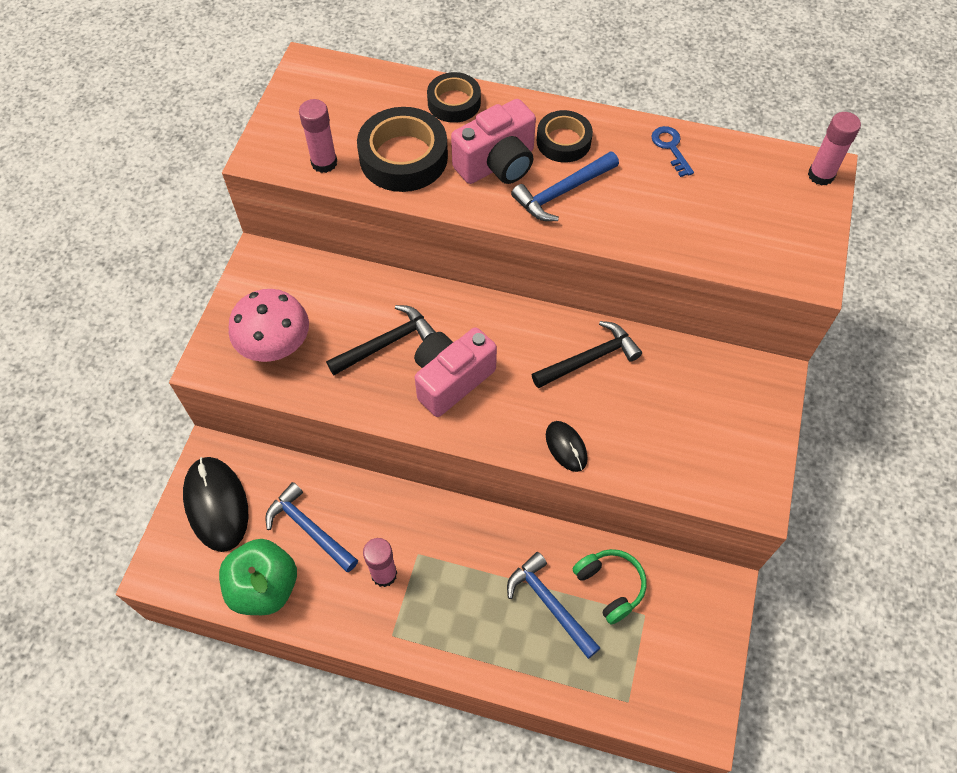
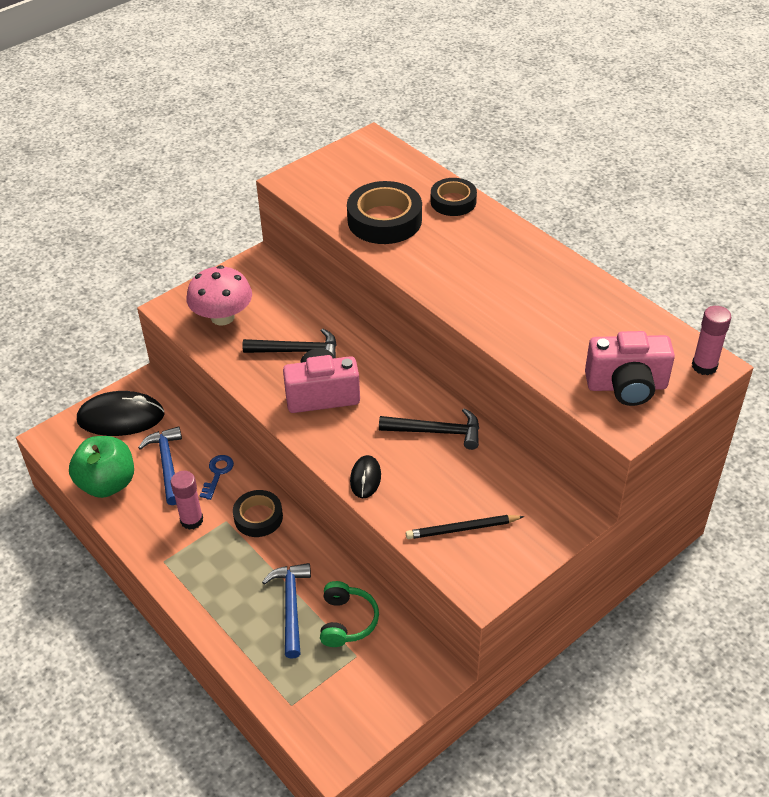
camera: 35 degrees right, 15 degrees down
(216, 505) = (121, 417): black mouse -> black mouse turned 75 degrees clockwise
(324, 163) = (327, 201): pink glue stick -> none
(497, 164) = (448, 252): pink camera -> pink camera (626, 386)
(562, 192) = (479, 288): blue hammer -> none
(563, 141) = (512, 258): black tape -> black tape (258, 517)
(670, 148) = (593, 296): blue key -> blue key (217, 473)
(692, 448) = (462, 529): none -> black pencil

